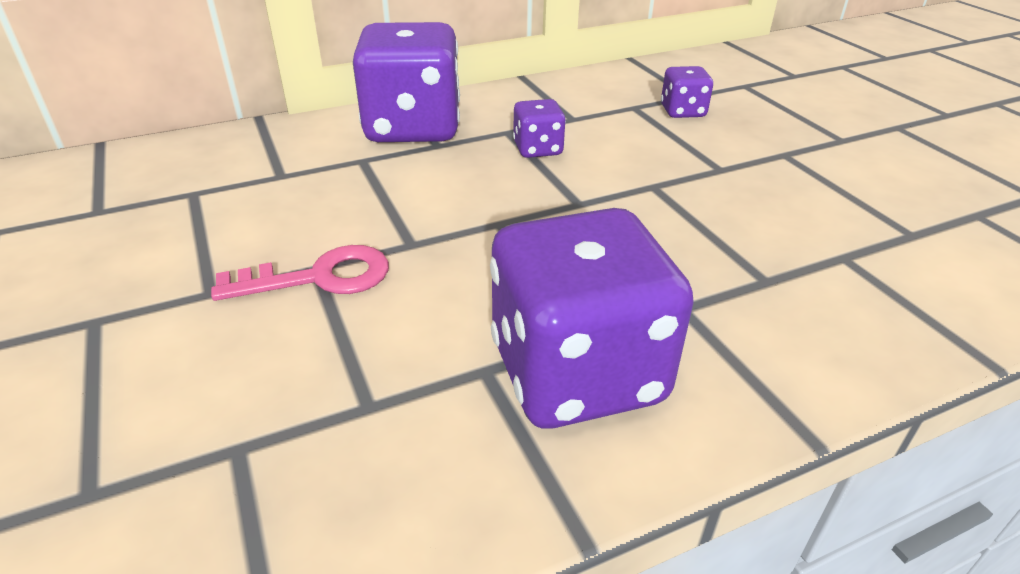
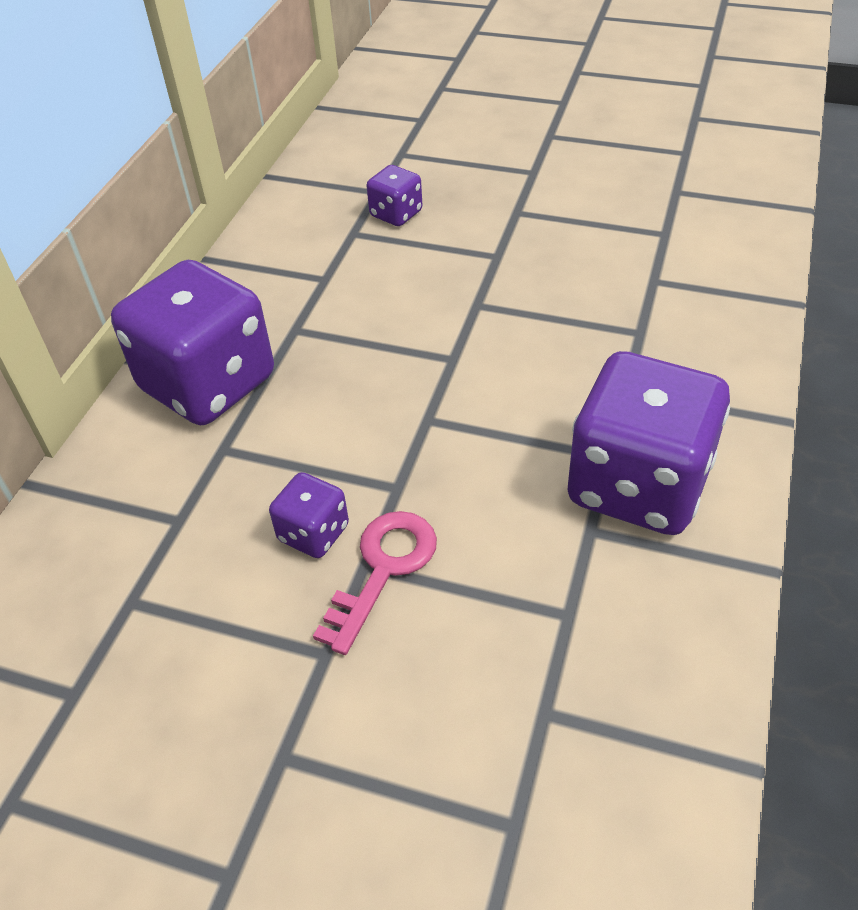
camera: 45 degrees left, 10 degrees up
(537, 149) = (348, 330): purple dice -> purple dice (313, 533)

